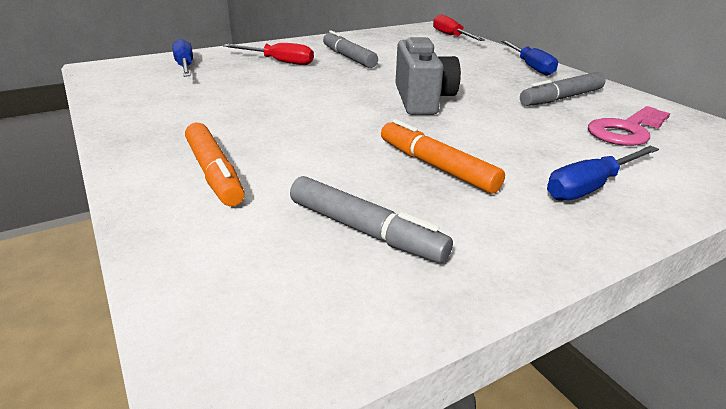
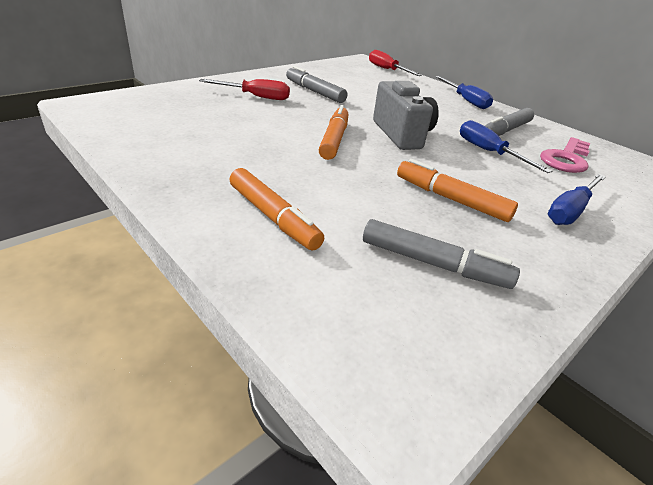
camera: 15 degrees left, 5 degrees up
(185, 66) = (169, 102): blue screwdriver -> blue screwdriver (489, 152)
(337, 103) = (334, 139): none -> orange marker

